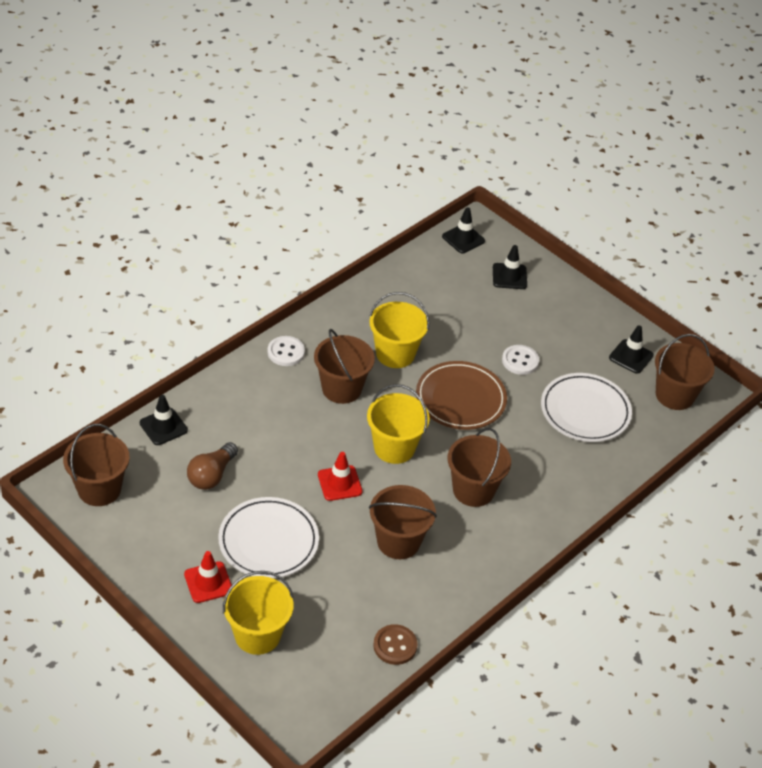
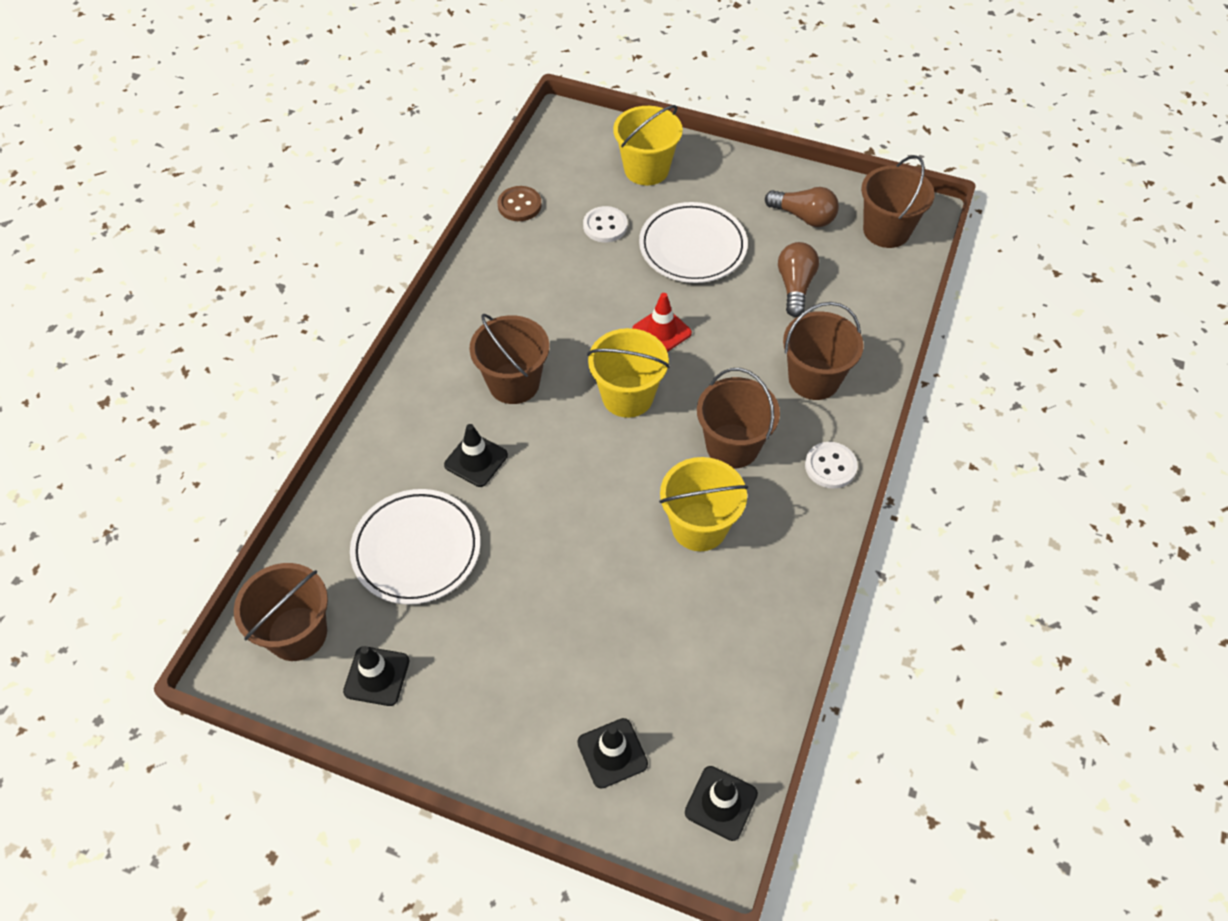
camera: 160 degrees right, 10 degrees up
(155, 529) = (804, 217): none -> brown light bulb
(163, 427) = (884, 315): black traffic cone -> black traffic cone (476, 460)
(208, 582) = (720, 192): red traffic cone -> none
(398, 541) = (566, 296): brown bucket -> brown bucket (814, 379)
(460, 399) = (583, 495): brown plate -> none
(520, 361) = (532, 592): white button -> white button (605, 226)

